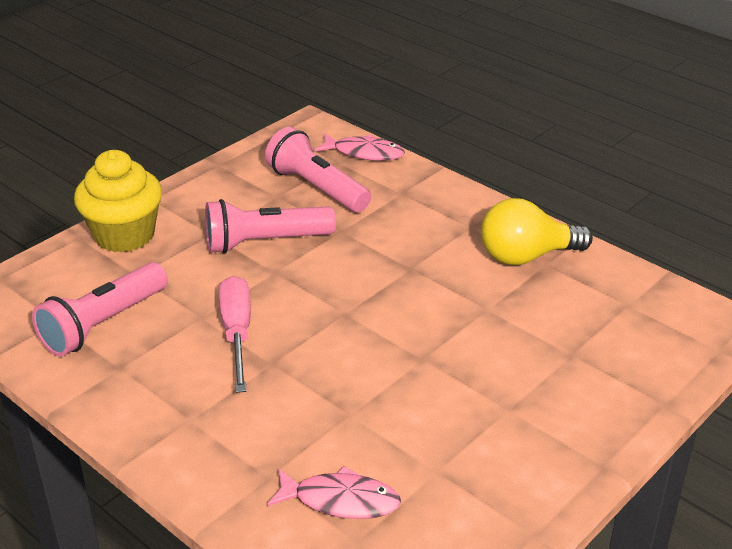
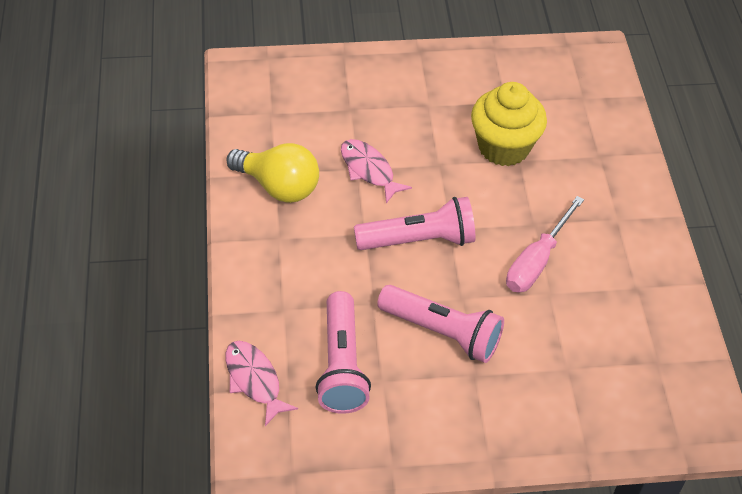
camera: 140 degrees left, 15 degrees up
(103, 324) = (625, 334): pink flashlight -> pink flashlight (419, 240)
(124, 235) = (546, 424): yellow cupcake -> yellow cupcake (503, 147)
(340, 500) = (572, 119): pink fish -> pink fish (369, 170)

